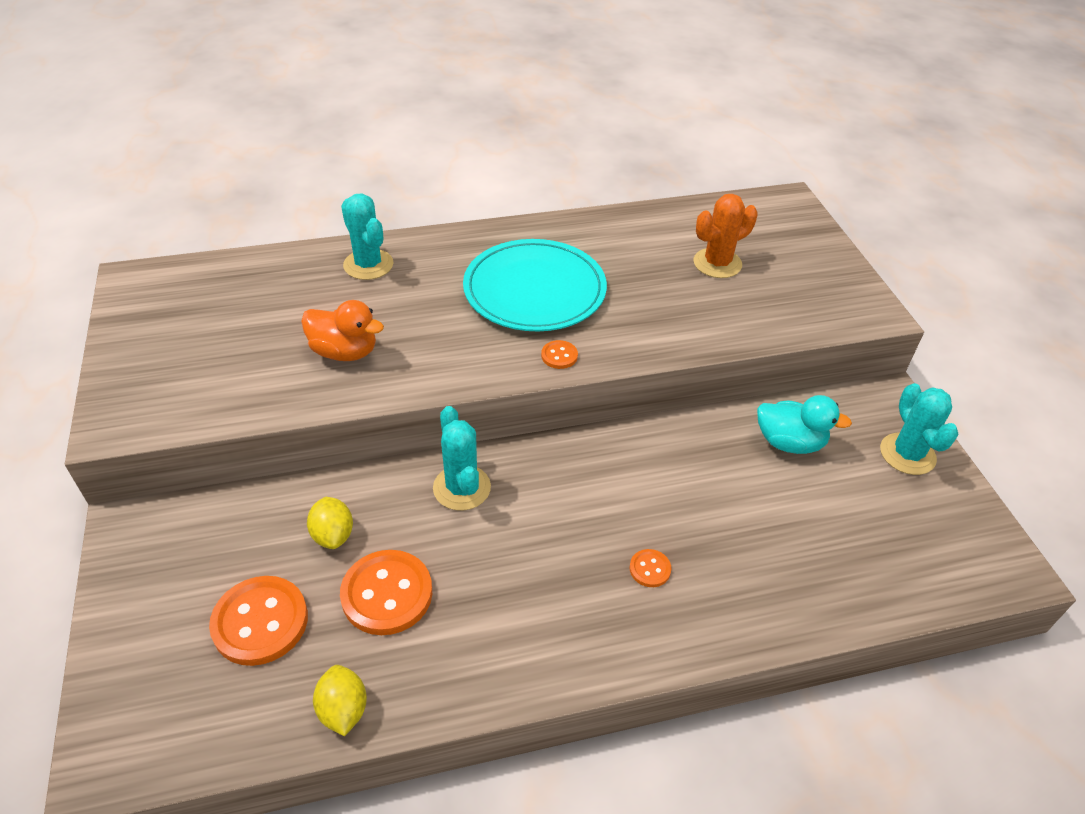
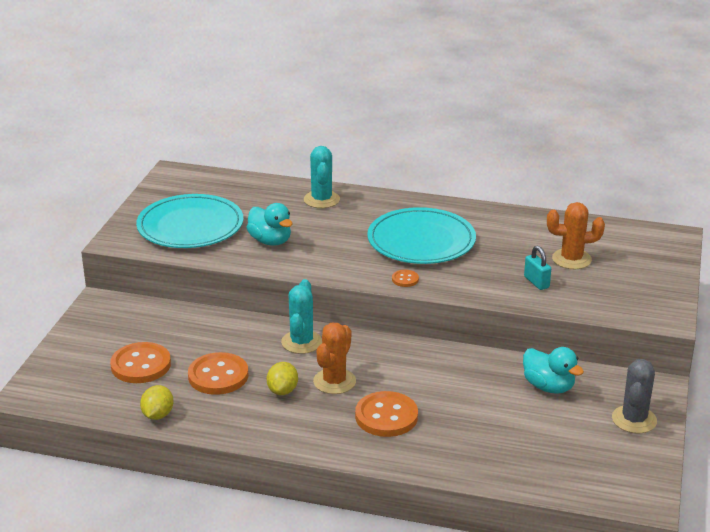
camera: 30 degrees right, 15 degrees down
(214, 362) = (190, 226): none -> turquoise plate
(333, 535) = (208, 340): yellow lemon -> yellow lemon (282, 391)
(345, 352) = (270, 241): orange duck -> turquoise duck
(547, 537) = (334, 381): none -> orange cactus
(650, 569) = (386, 416): orange button -> orange button, size x2.12
(707, 308) = (536, 282): none -> turquoise padlock
(907, 454) = (634, 420): turquoise cactus -> grey cactus

